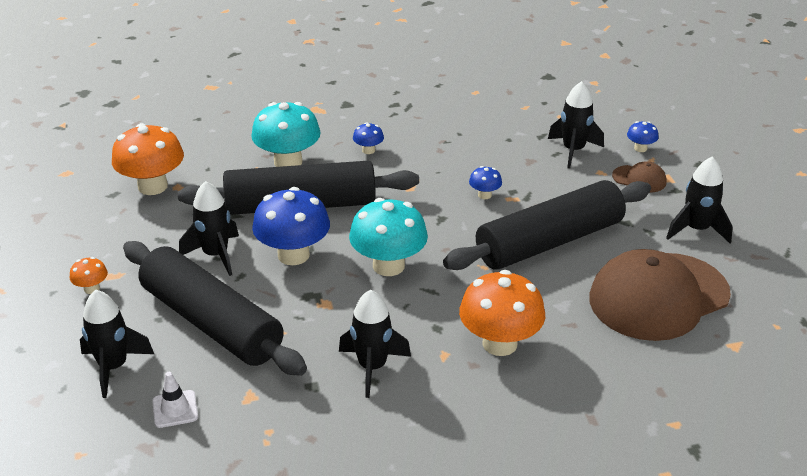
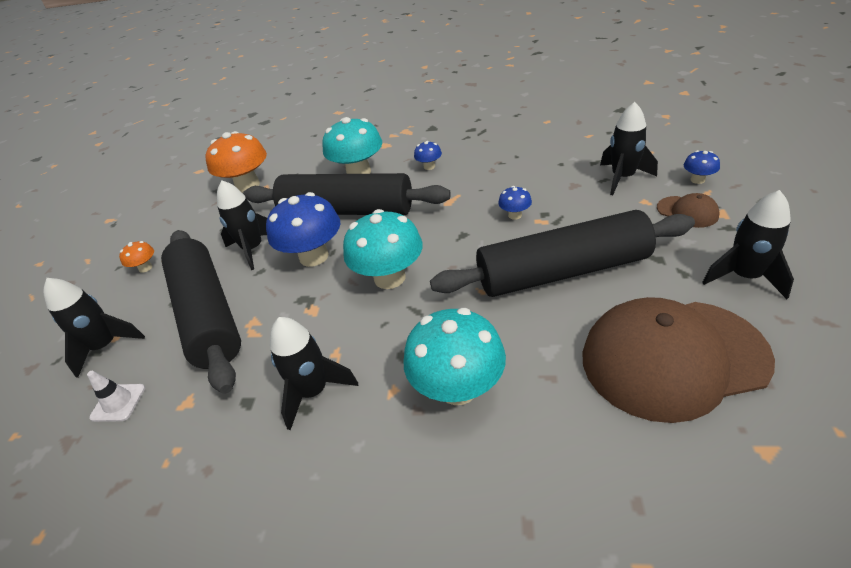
camera: 25 degrees right, 5 degrees up
(499, 343) = (458, 388): orange mushroom -> turquoise mushroom

